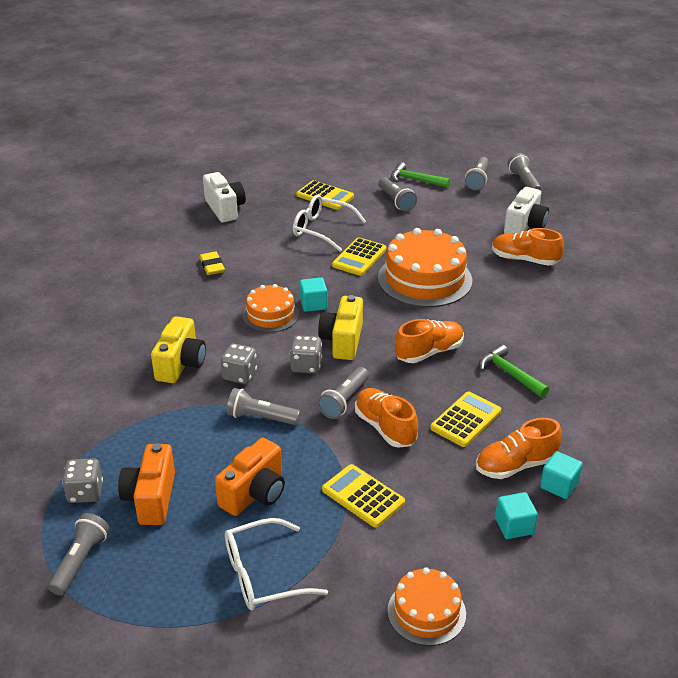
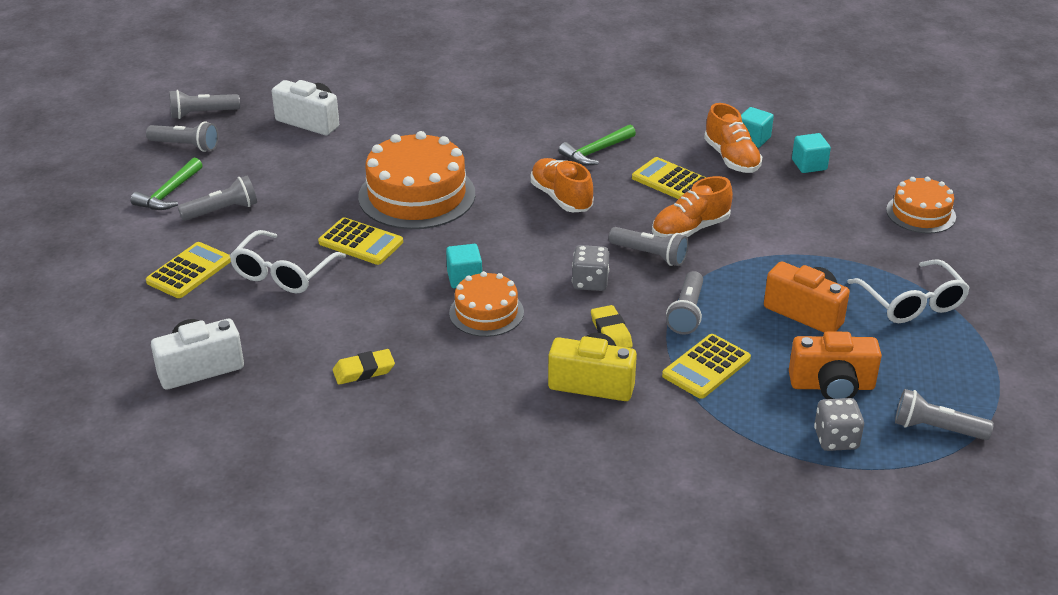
camera: 90 degrees left, 0 degrees up
(239, 375) = (611, 332): grey dice -> yellow eraser
(342, 341) = (541, 256): yellow camera -> none
(363, 496) = (793, 244): yellow calculator -> yellow calculator (706, 367)
(524, 259) = (384, 127): orange shoe -> none

